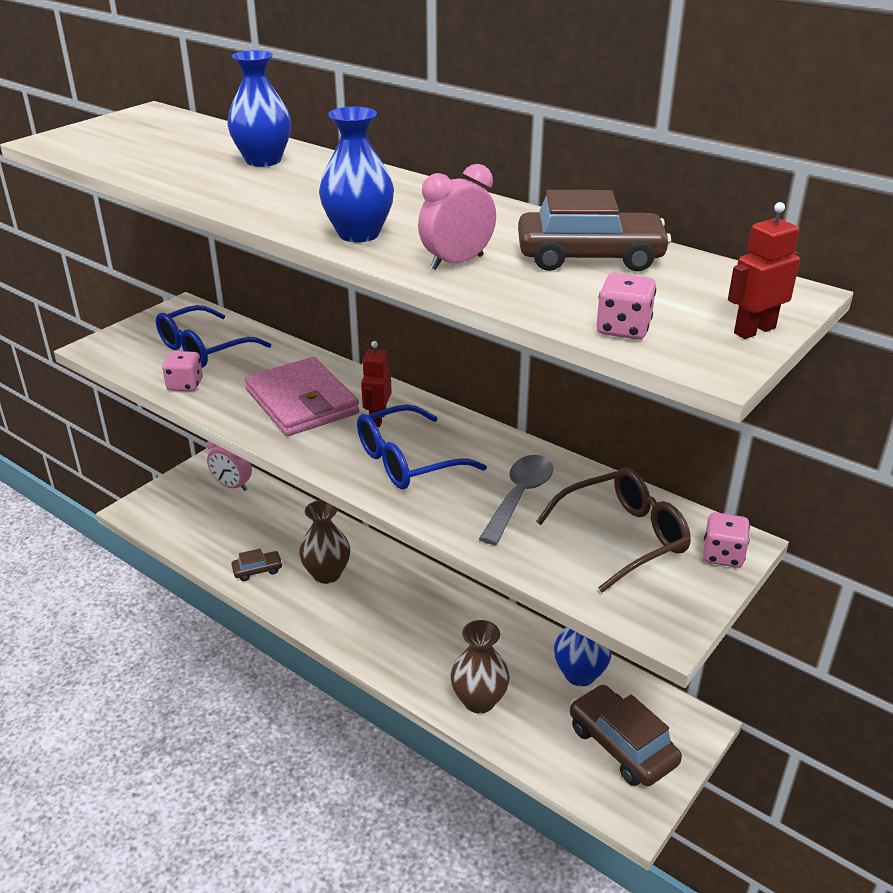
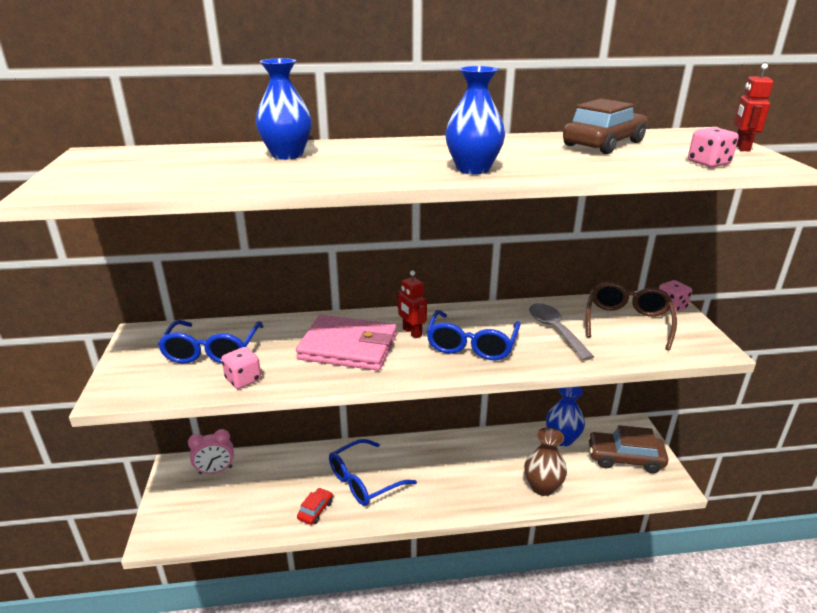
camera: 45 degrees left, 5 degrees down
(257, 570) = (315, 510): brown car -> red car
(327, 574) = (364, 481): brown vase -> blue glasses
(457, 262) = (562, 164): pink clock -> none

